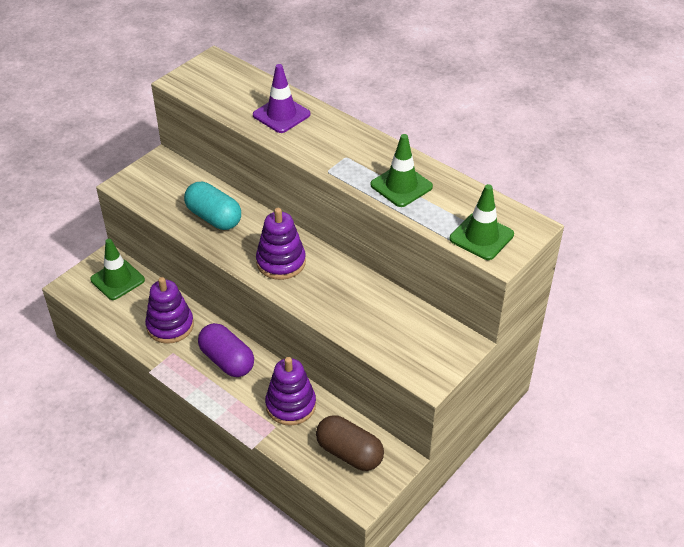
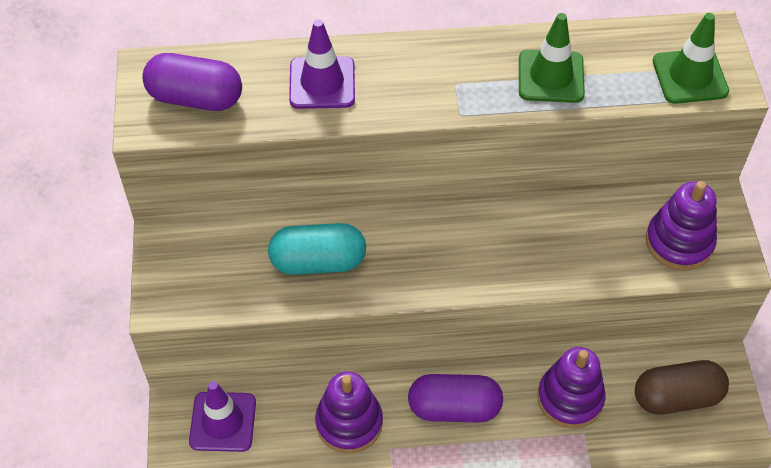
camera: 45 degrees left, 10 degrees up
(117, 280) = (223, 422): green traffic cone -> purple traffic cone
(215, 84) = (195, 98): none -> purple capsule
(281, 262) = (453, 255): purple stacking toy -> purple stacking toy (679, 242)

